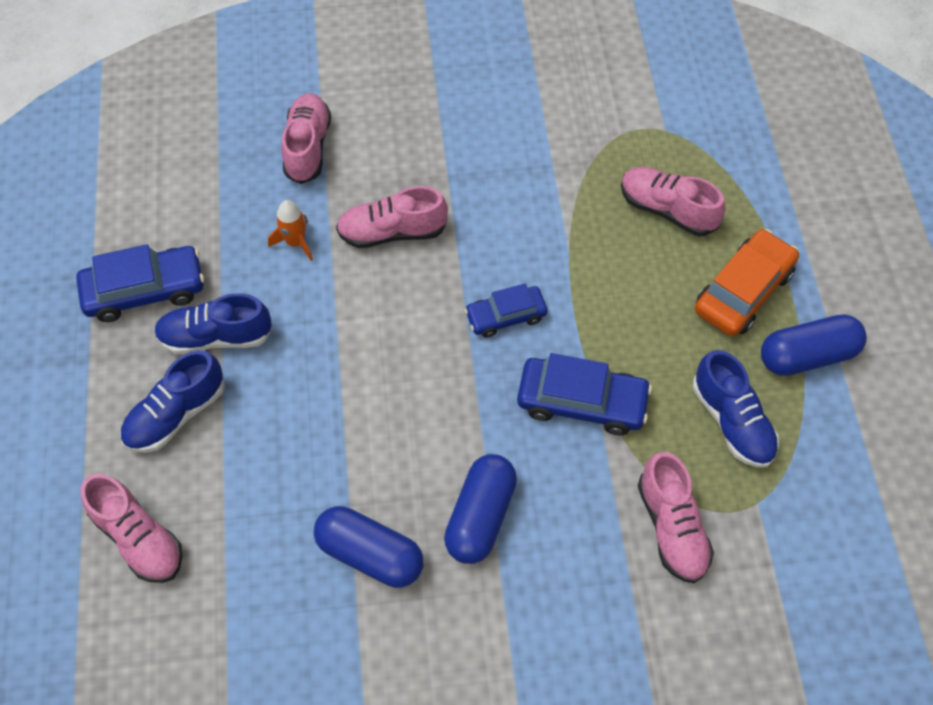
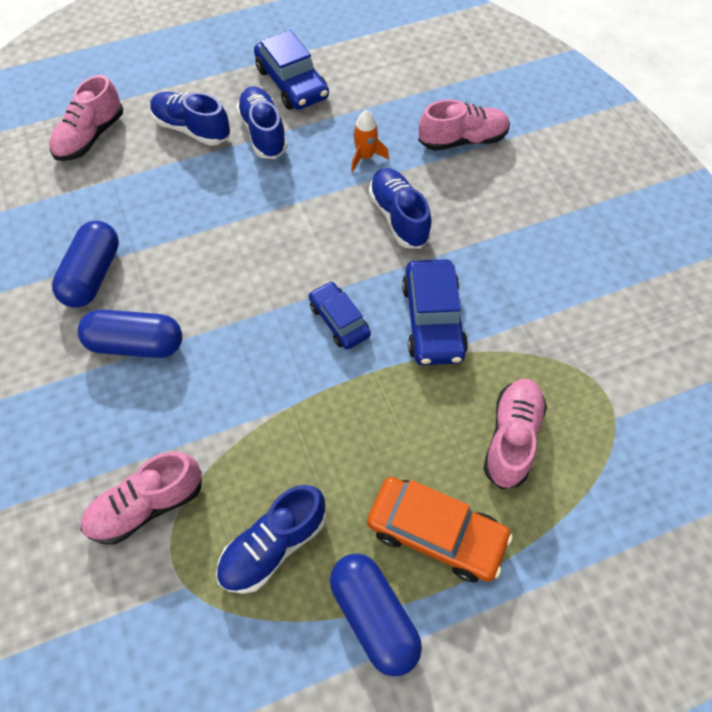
camera: 75 degrees right, 0 degrees up
(392, 232) = (398, 217): pink shoe -> blue shoe
(581, 402) = (264, 401): blue car -> blue car (432, 320)

